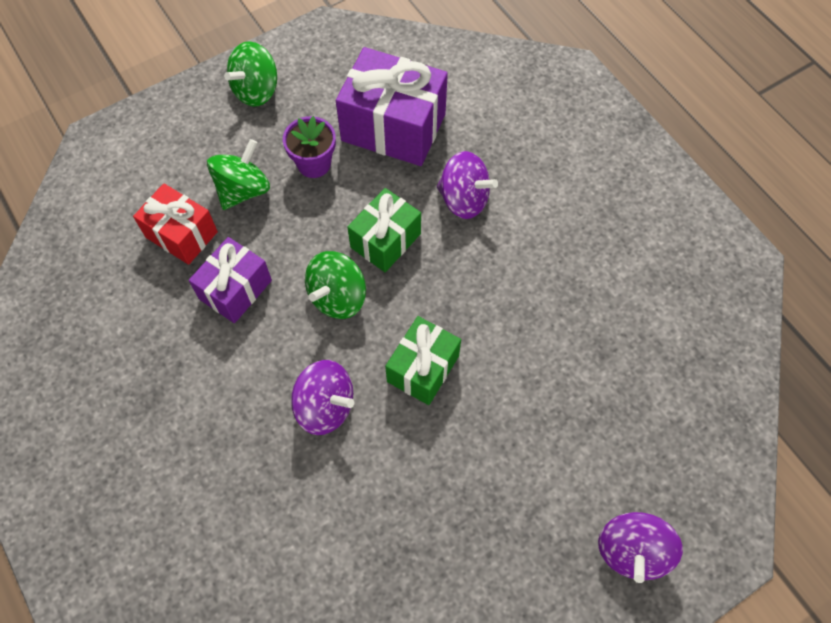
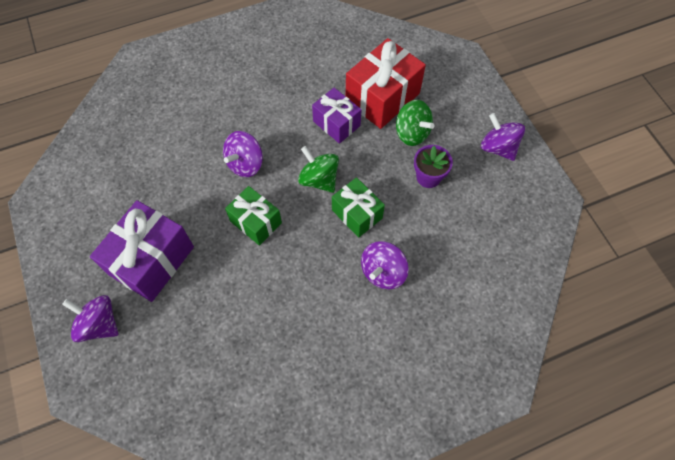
camera: 100 degrees right, 0 degrees up
(181, 234) = (382, 97): red gift -> red gift, size x1.62
(256, 91) = (498, 147): green spinning top -> purple spinning top
(393, 127) = (455, 234): purple gift -> purple gift (152, 260)

